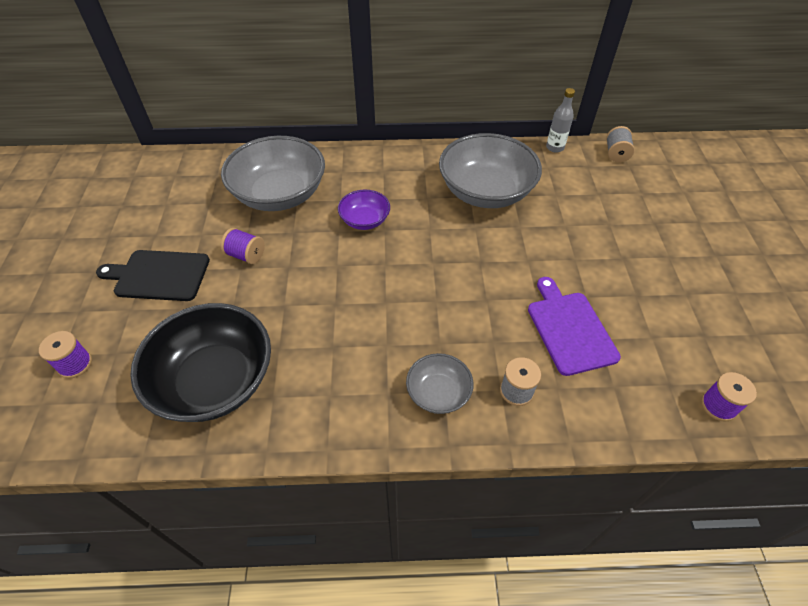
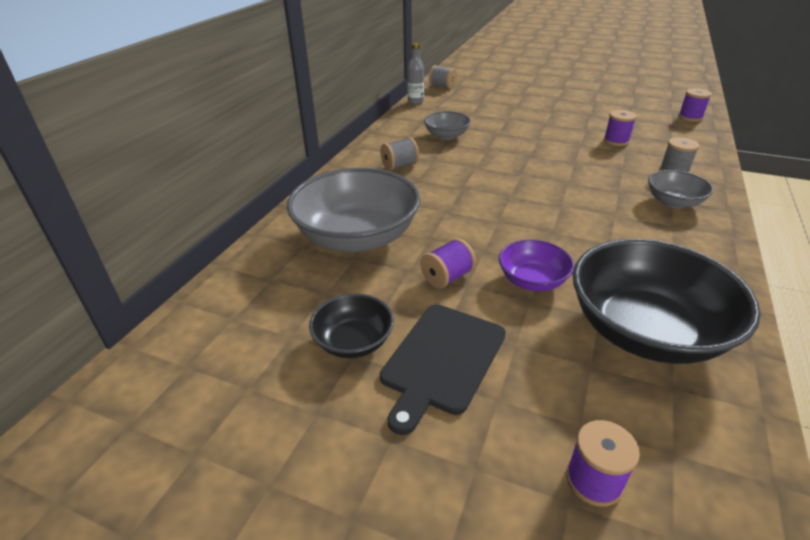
camera: 65 degrees left, 15 degrees down
(166, 231) = (353, 341): none -> black bowl
(365, 220) = (441, 194): purple bowl -> purple bowl (532, 280)
(403, 181) = (400, 166): none -> grey spool
(485, 192) = (446, 136): grey bowl -> grey bowl, size x0.50
(569, 329) = (616, 141): purple cutting board -> purple spool

